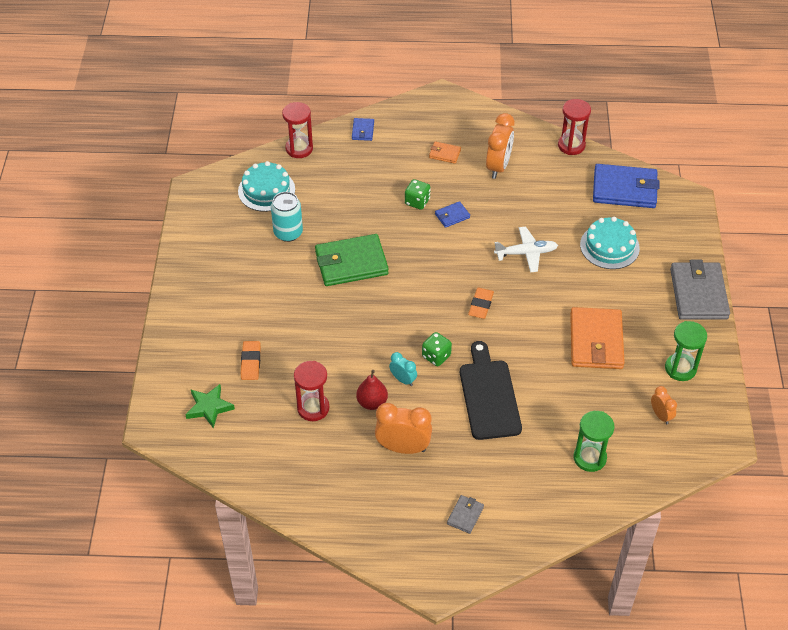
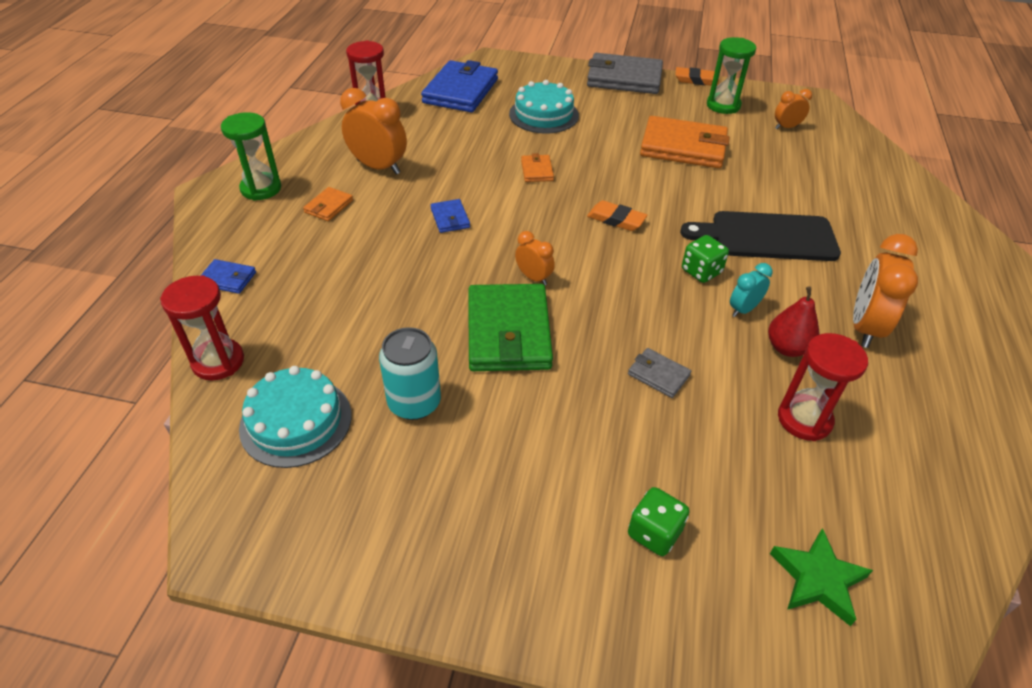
camera: 80 degrees left, 5 degrees down
(251, 362) = (708, 496): orange eraser -> orange eraser (696, 80)
(404, 268) = (534, 277): none -> orange clock
(417, 202) = (409, 245): green dice -> green dice (654, 533)
(465, 515) = (962, 287): grey wallet -> grey wallet (658, 375)
(526, 253) = (537, 170): white plane -> orange wallet
(589, 458) = (851, 180): green hourglass -> green hourglass (261, 188)

